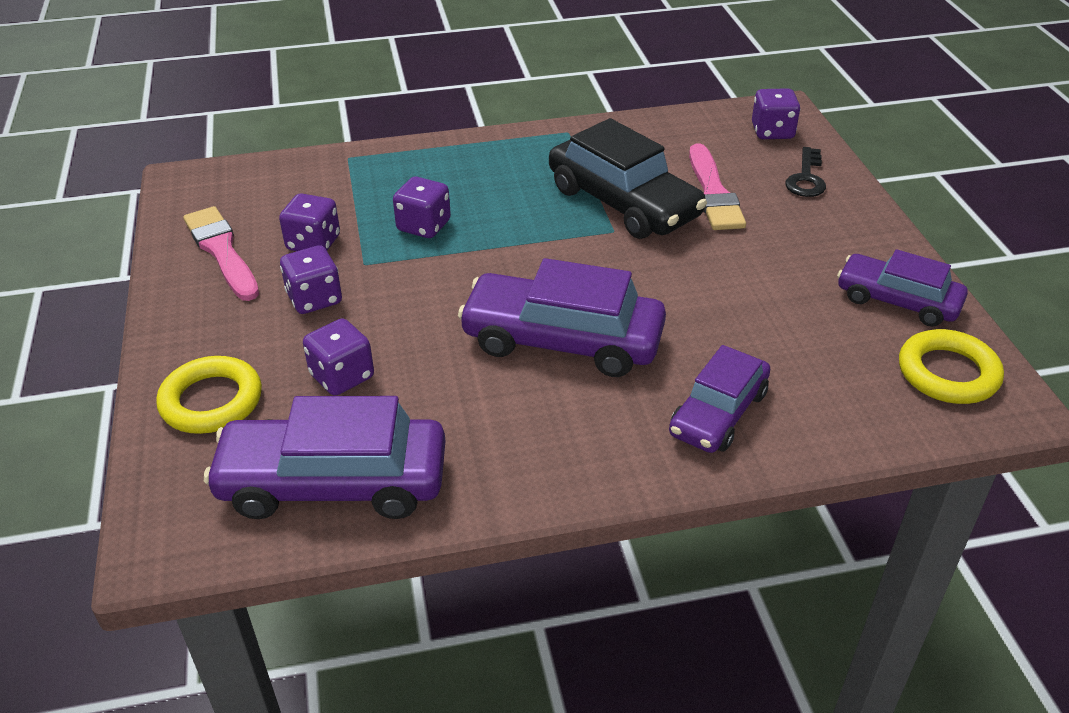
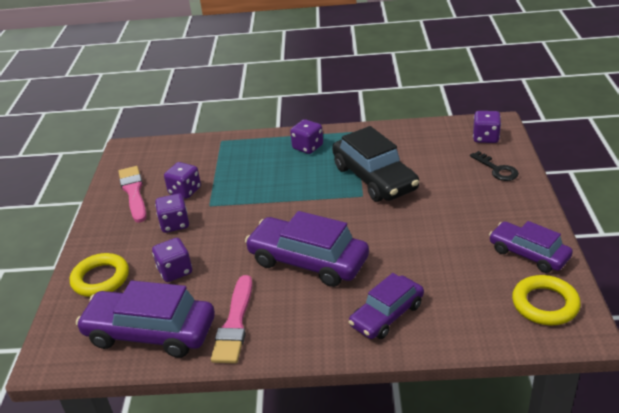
camera: 15 degrees right, 5 degrees down
(424, 226) = (250, 185): purple dice -> purple dice (308, 147)
(713, 193) = (433, 175): pink brush -> pink brush (235, 324)
(806, 178) = (497, 169): black key -> black key turned 60 degrees counterclockwise

